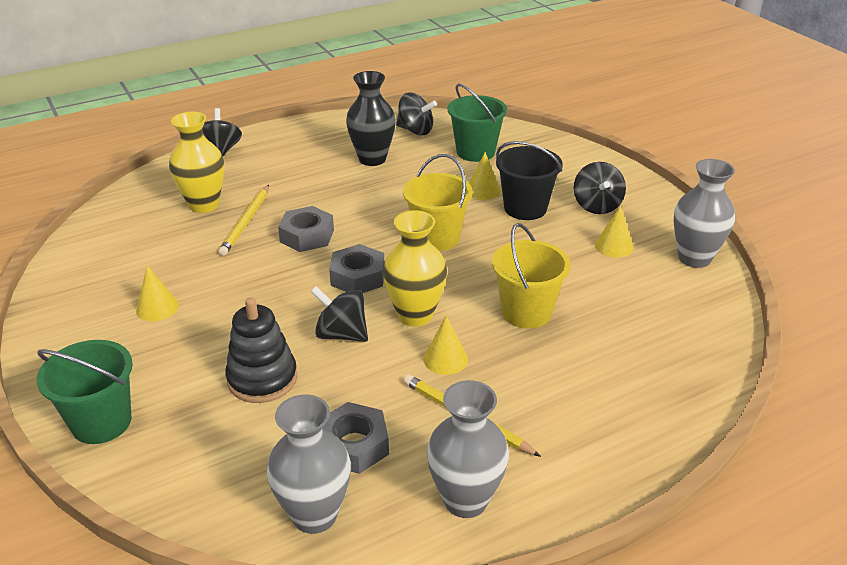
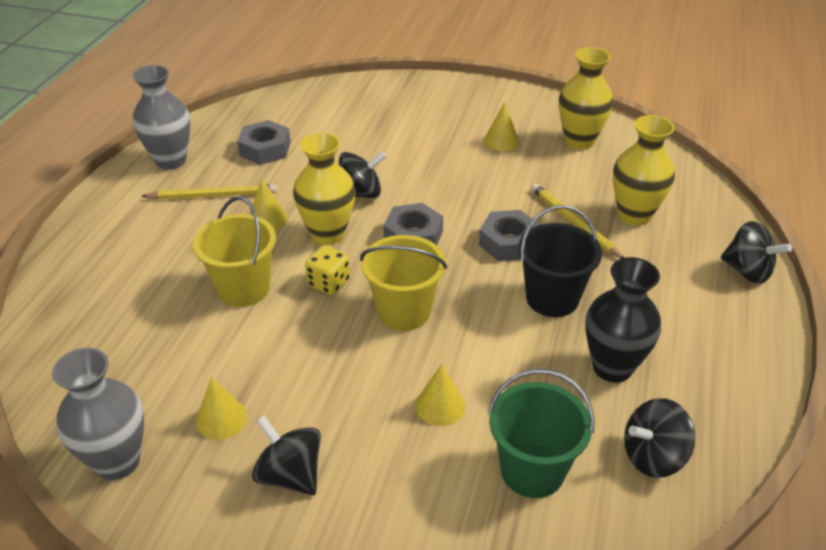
camera: 135 degrees right, 5 degrees up
(101, 422) = (413, 90): green bucket -> none
(111, 269) = (579, 141): none -> yellow vase
(262, 379) = (367, 146): black stacking toy -> none
(314, 515) = (246, 117): grey vase -> none
(461, 281) = (329, 283): none -> yellow dice
(525, 208) = (366, 410): black bucket -> black bucket (552, 298)

